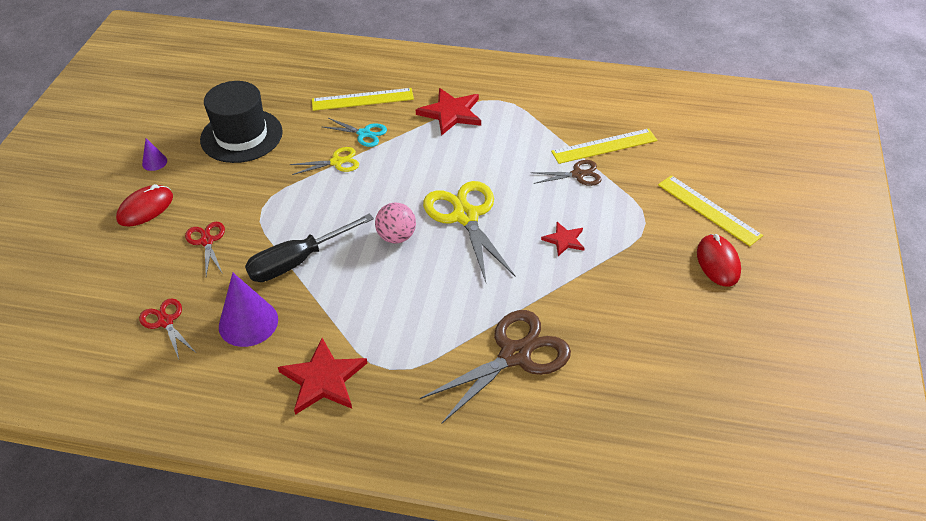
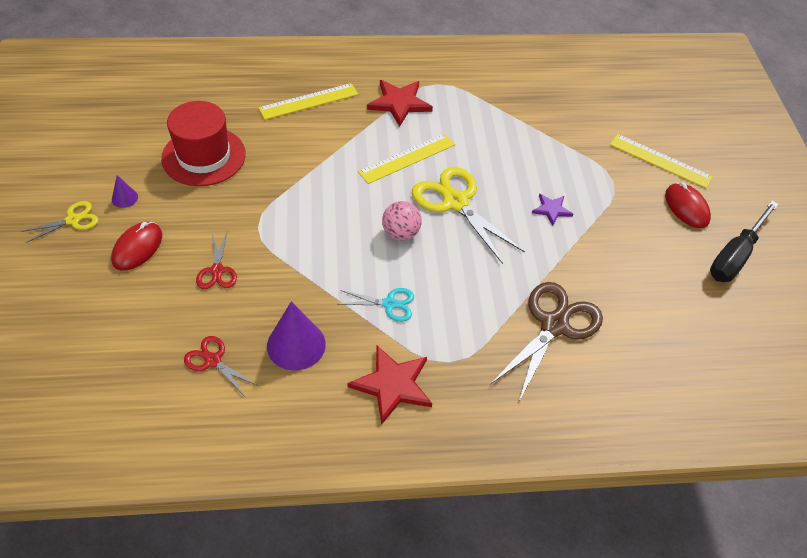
camera: 20 degrees left, 5 degrees up
(207, 241) = (217, 271): red scissors -> red scissors turned 150 degrees counterclockwise
(241, 136) = (204, 156): black hat -> red hat
(298, 261) = (317, 274): black screwdriver -> black screwdriver (735, 256)
(337, 162) = (311, 168): yellow scissors -> yellow scissors (73, 220)
(364, 134) = (325, 136): turquoise scissors -> turquoise scissors (389, 304)
(564, 240) = (551, 210): red star -> purple star
(578, 174) = (538, 146): brown scissors -> none
(604, 146) = (549, 115): yellow ruler -> yellow ruler (407, 158)

